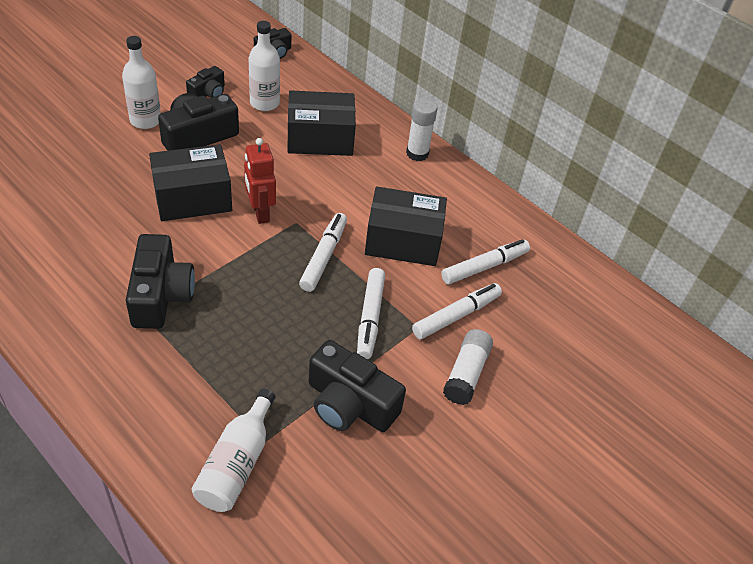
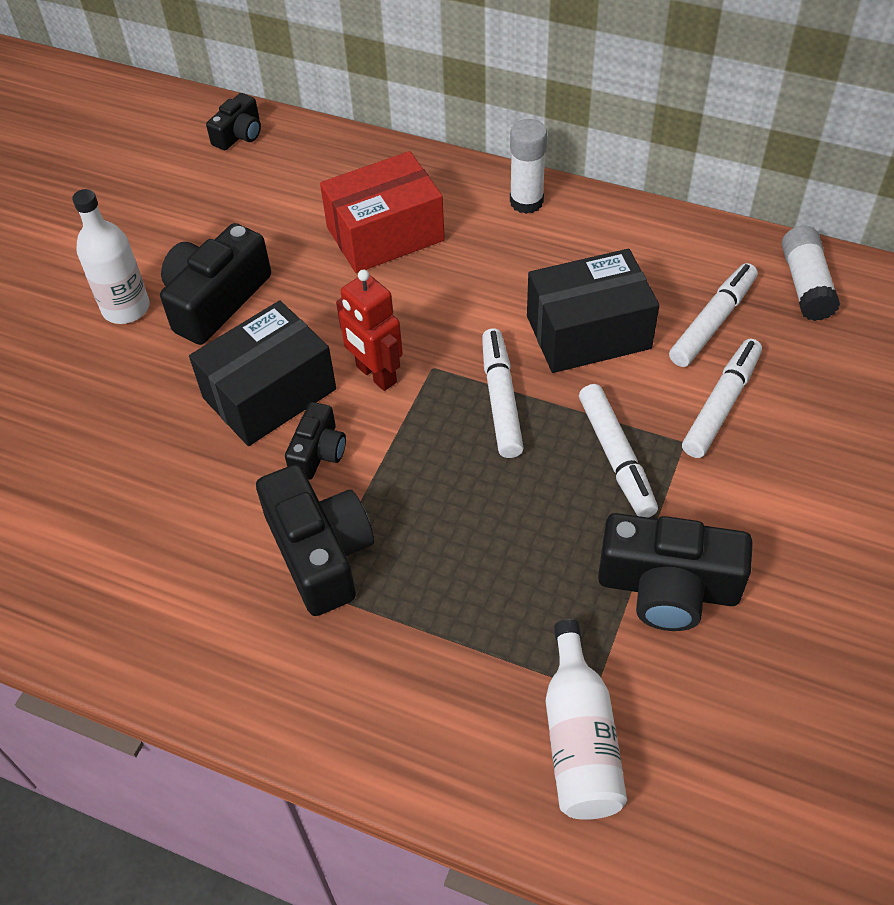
camera: 15 degrees left, 5 degrees up
(208, 93) = (187, 231): black camera -> black camera (318, 452)
(264, 103) = (276, 214): white bottle -> none
(320, 138) = (385, 234): black box -> red box
(466, 374) = (784, 477): white glue stick -> white glue stick (806, 285)

